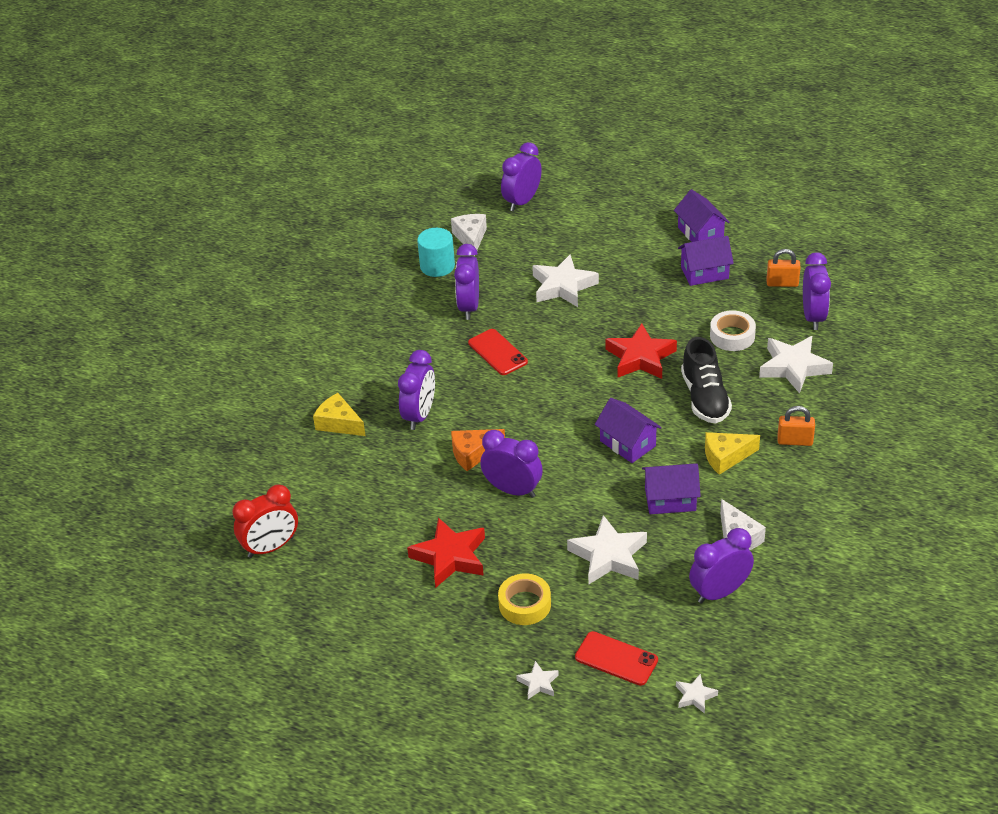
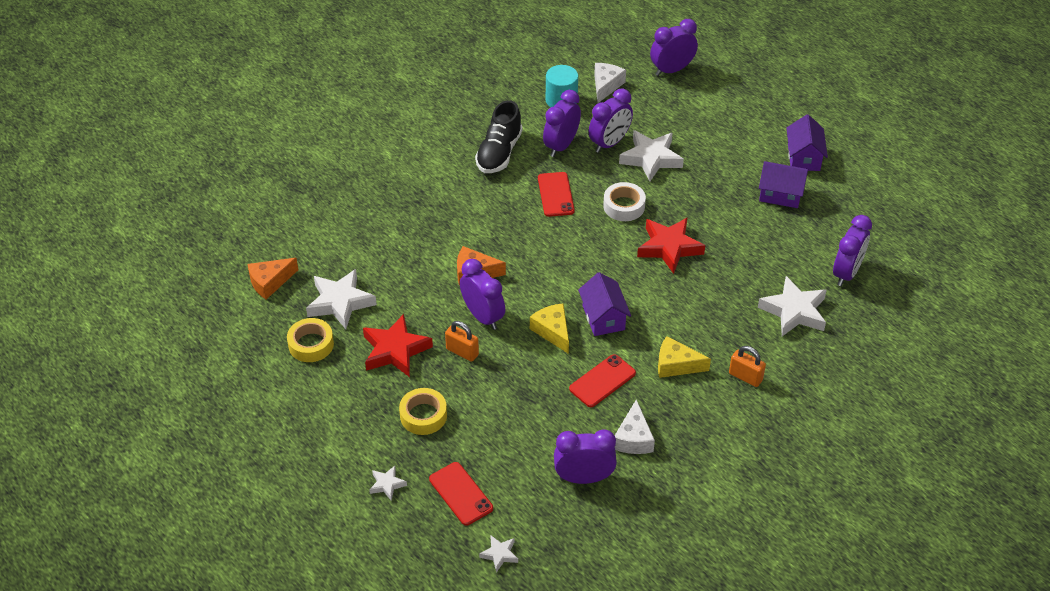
camera: 25 degrees right, 5 degrees up
(271, 547) = (270, 282): red clock -> orange cheese
(339, 423) = (390, 203): yellow cheese -> yellow cheese (552, 331)
(360, 588) = (311, 344): none -> yellow tape
(419, 415) = (456, 222): purple clock -> purple clock (609, 143)
(608, 556) = (518, 406): white star -> white star (340, 302)
(670, 499) = (602, 381): purple house -> red phone
(705, 398) = (697, 306): black shoe -> black shoe (499, 153)
(732, 336) = (762, 261): white tape -> white tape (624, 206)
(782, 283) = (842, 231): orange padlock -> orange padlock (462, 352)

